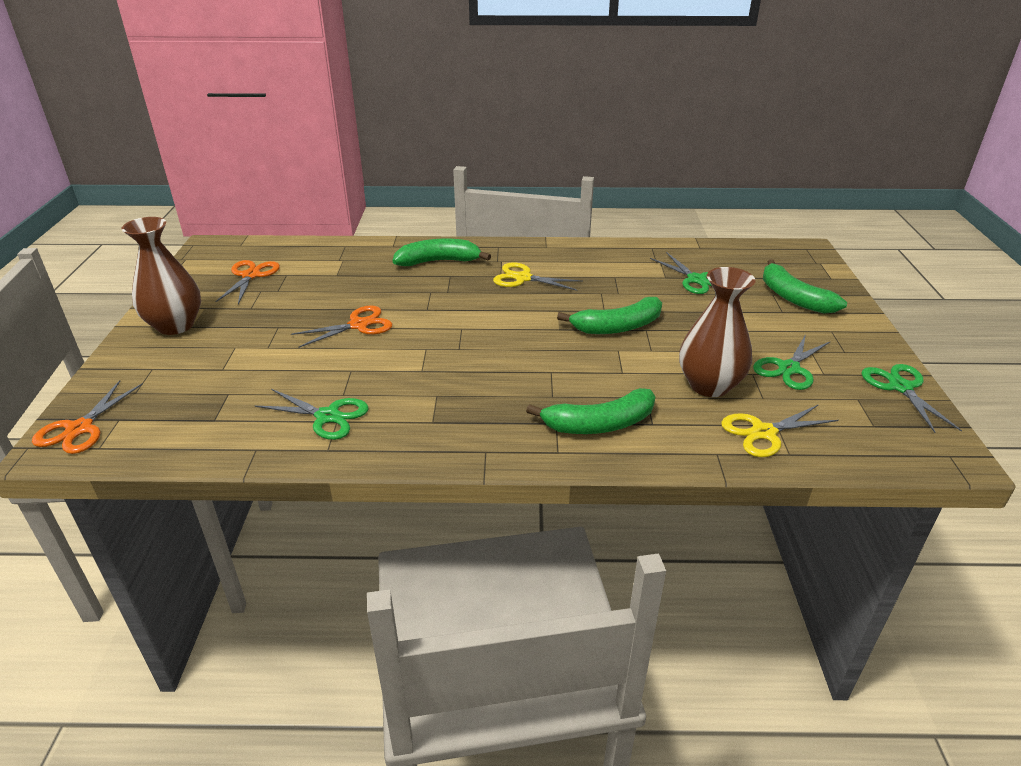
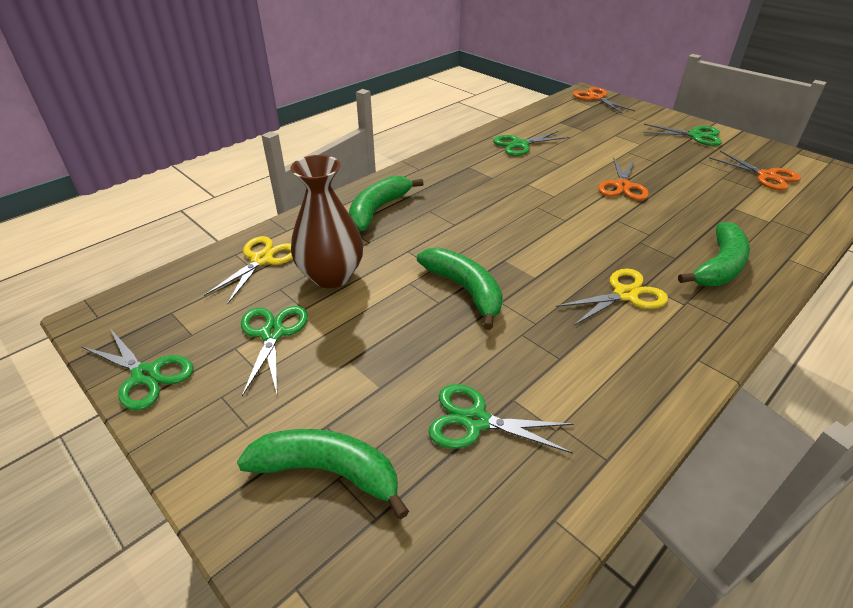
camera: 135 degrees right, 5 degrees up
(175, 325) = (695, 136): brown vase -> green scissors
(617, 327) = (465, 290): green banana -> green banana turned 120 degrees clockwise

